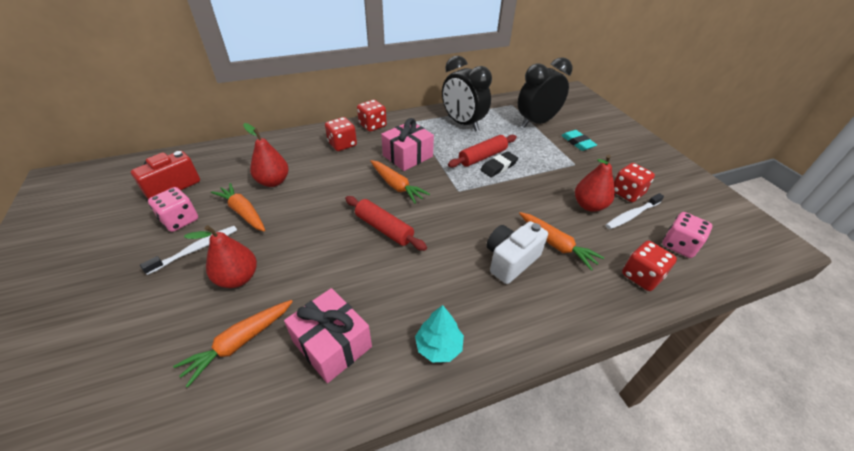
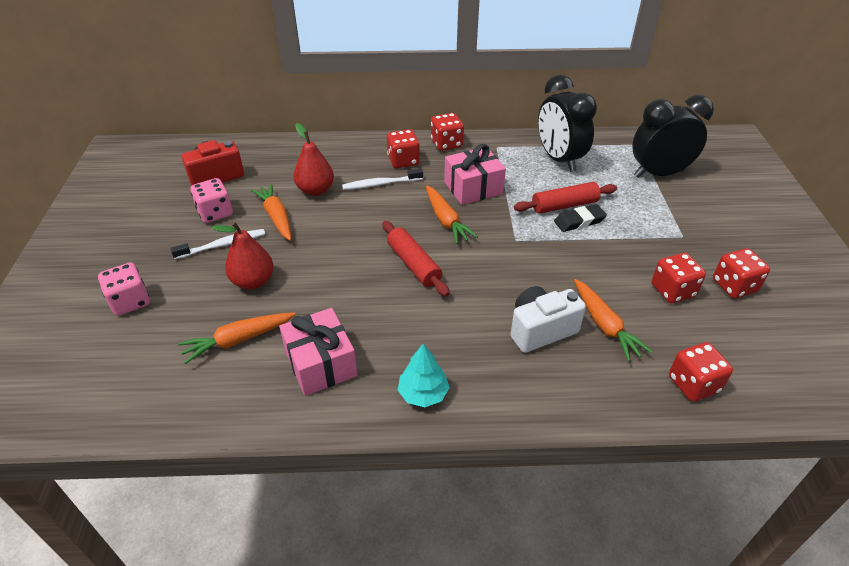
camera: 20 degrees right, 0 degrees up
(577, 143) = (702, 210): turquoise eraser -> none
(589, 205) = (672, 290): red pear -> red dice
(632, 215) = (724, 314): white toothbrush -> white toothbrush (380, 184)
(679, 245) = (767, 362): pink dice -> pink dice (130, 302)

